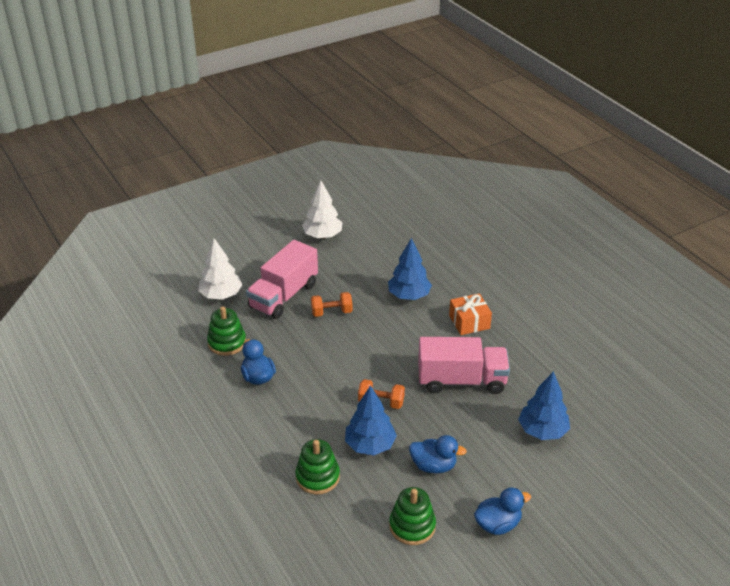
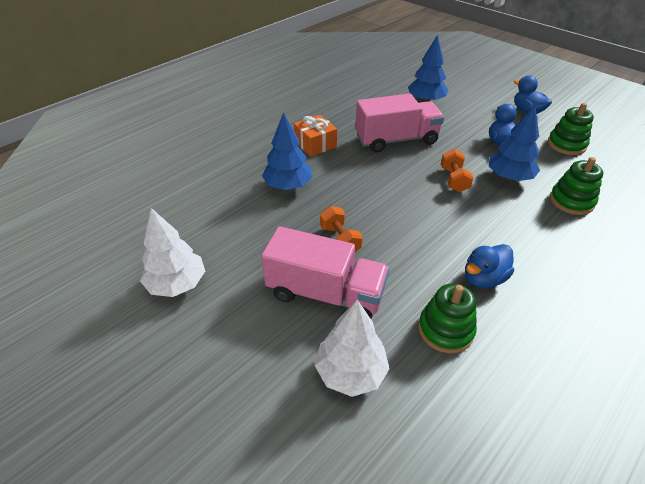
camera: 105 degrees left, 5 degrees up
(461, 381) = (396, 140): pink truck -> pink truck turned 90 degrees clockwise

